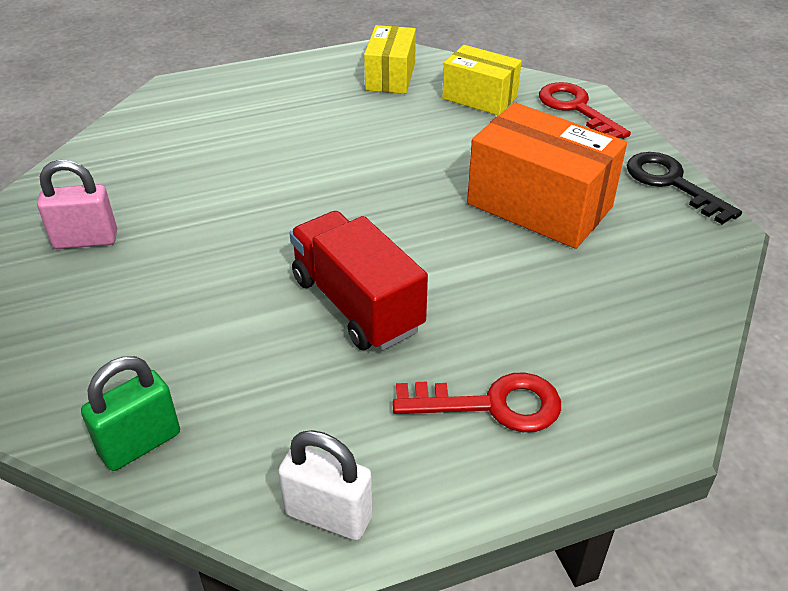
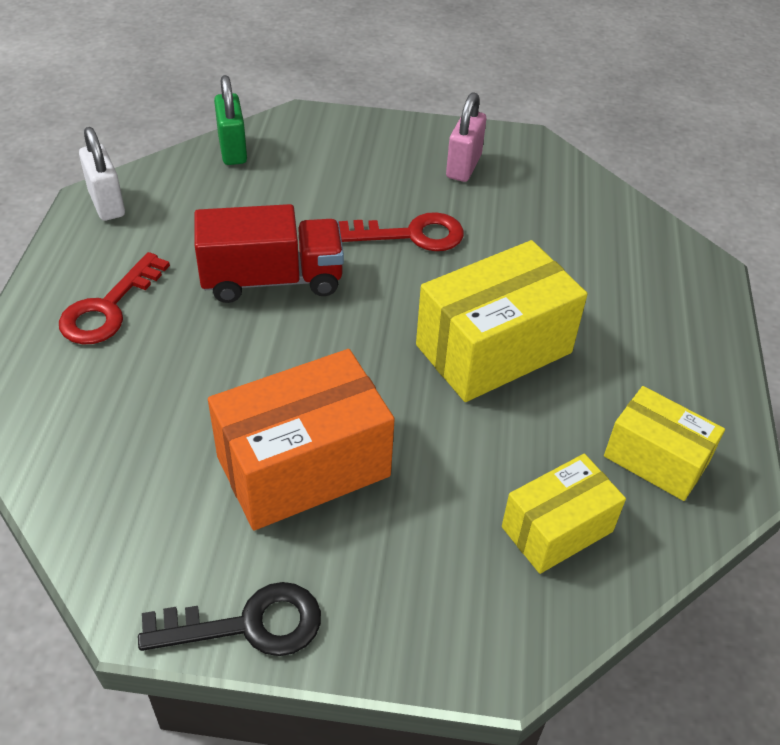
camera: 115 degrees right, 5 degrees up
(328, 515) = (107, 204): white padlock -> white padlock turned 75 degrees counterclockwise
(343, 156) = (493, 349): none -> yellow box
(576, 108) = (473, 628): red key -> red key (412, 235)

